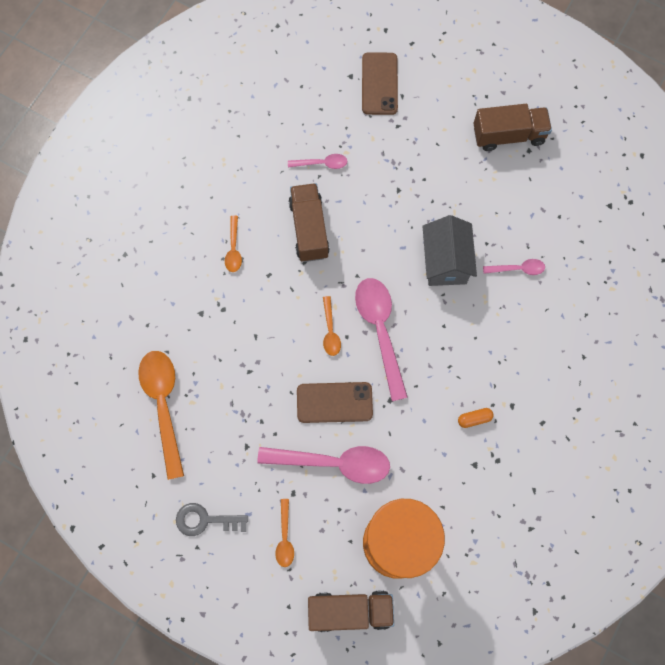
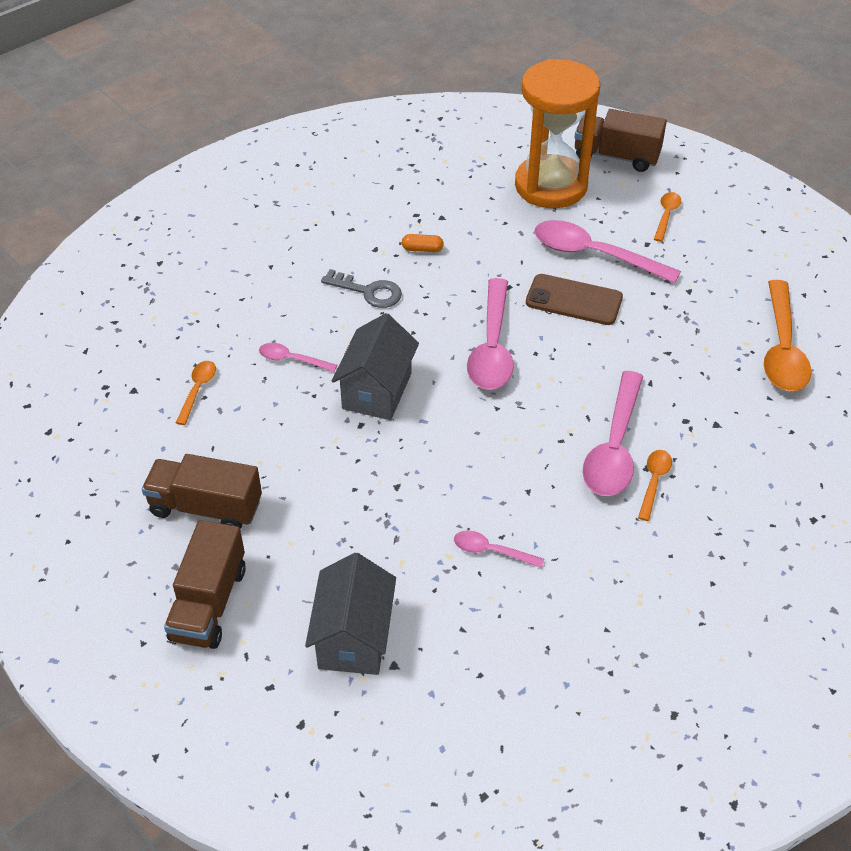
camera: 160 degrees left, 25 degrees down
(205, 520) = (750, 247): grey key -> grey key (368, 292)
(267, 269) = (614, 447): none -> pink spoon
(309, 229) = (541, 475): brown truck -> brown truck (209, 603)
(330, 331) = (553, 363): orange spoon -> orange spoon (197, 390)
(379, 84) = (353, 637): brown phone -> grey house

